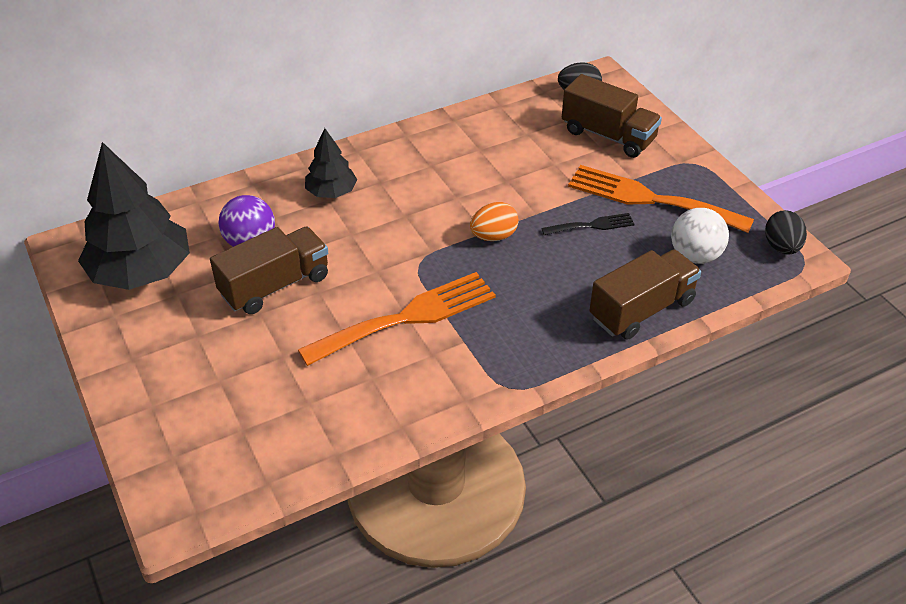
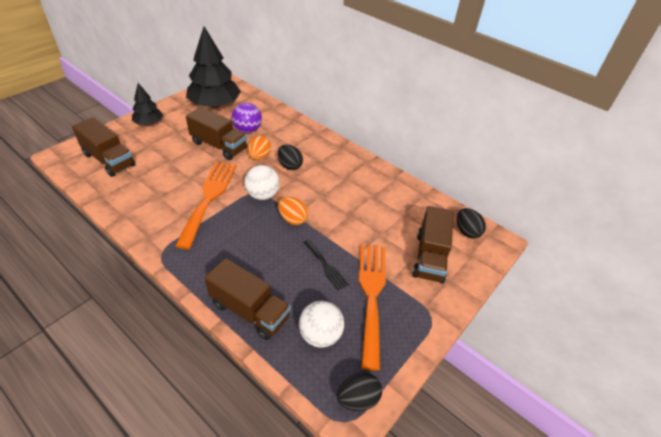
camera: 65 degrees right, 0 degrees up
(234, 439) = (109, 160): none -> brown truck
(331, 192) = (300, 146): black tree -> black tree (149, 123)
(333, 242) = (259, 157): none -> orange egg
(373, 214) = (290, 166): none -> black egg
(407, 317) = (209, 198): orange fork -> orange fork turned 120 degrees counterclockwise
(428, 256) = (262, 195): none -> white ball

